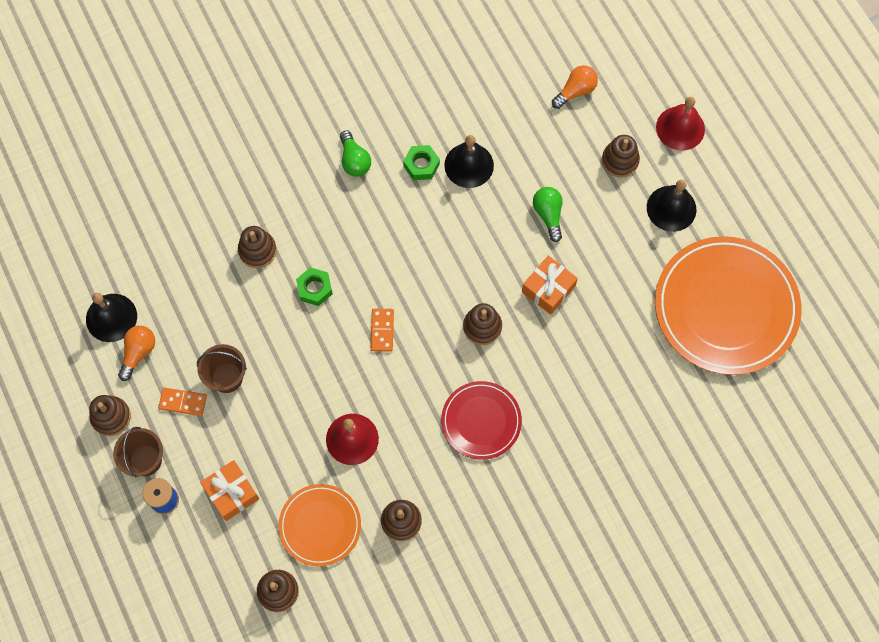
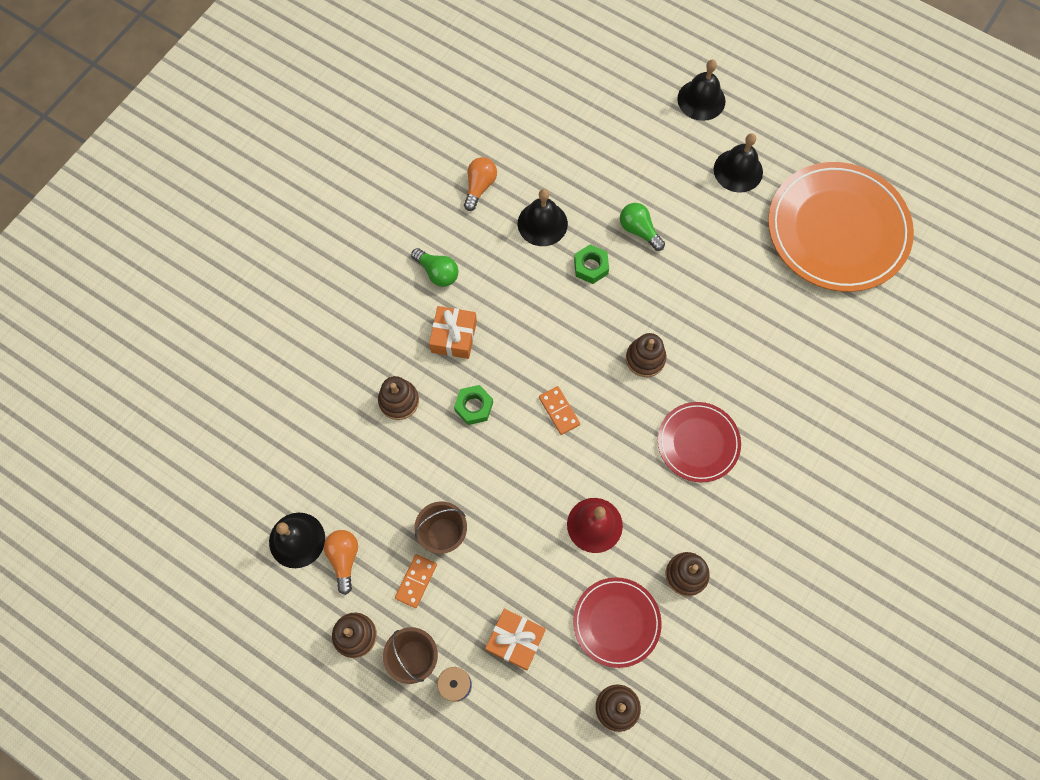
camera: 30 degrees left, 0 degrees up
(183, 402) = (416, 581): orange domino -> orange domino turned 45 degrees counterclockwise
(320, 525) = (616, 622): orange plate -> red plate
(421, 165) = (500, 245): green nut -> green nut (591, 267)
(548, 289) = (680, 294): orange gift -> orange gift (454, 337)
(575, 91) = (593, 113): orange light bulb -> orange light bulb (479, 186)
(620, 161) = (669, 153): brown stacking toy -> none
(680, 128) = (701, 100): red bell -> black bell

